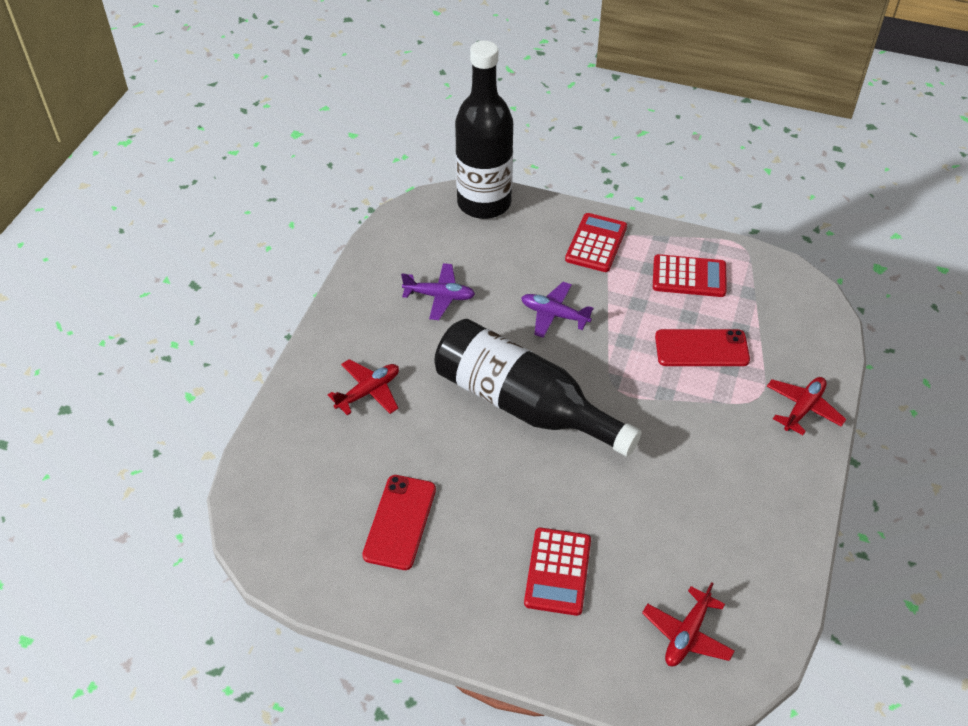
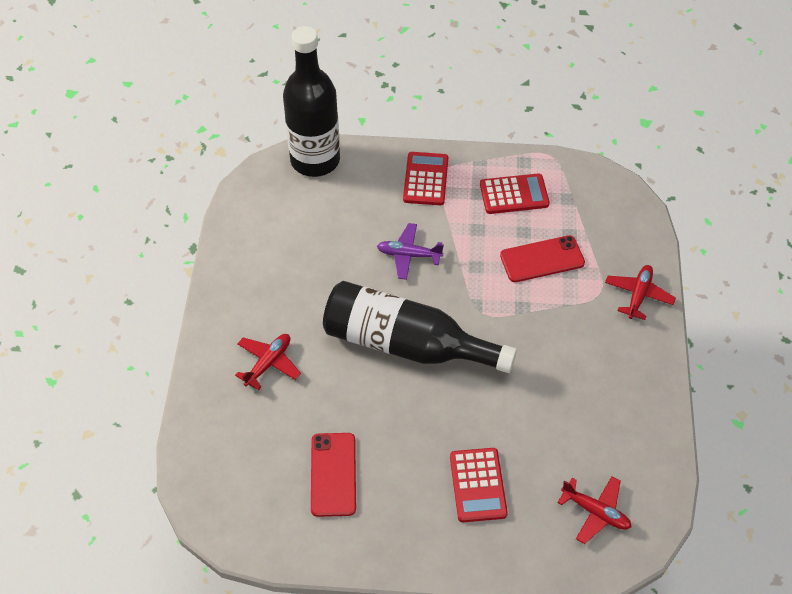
camera: 15 degrees left, 5 degrees up
(439, 296) = (303, 259): purple plane -> none
(687, 634) = (595, 512): red plane -> red plane turned 75 degrees counterclockwise

